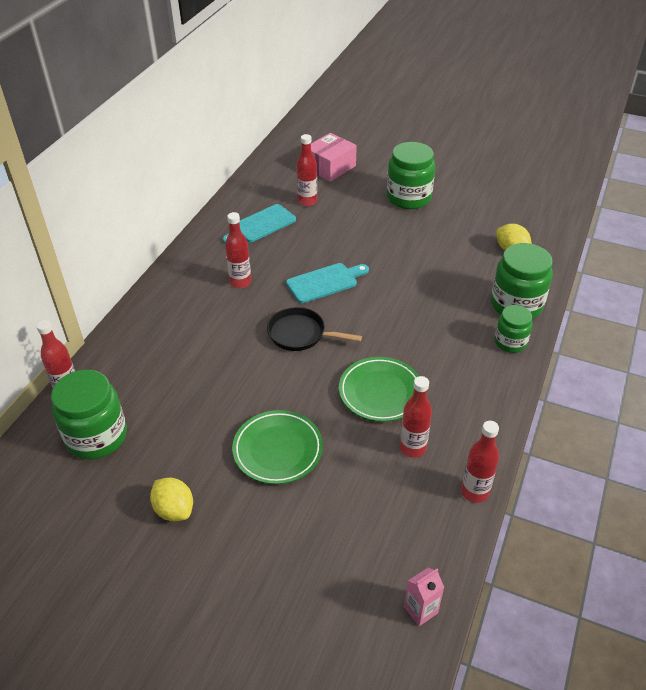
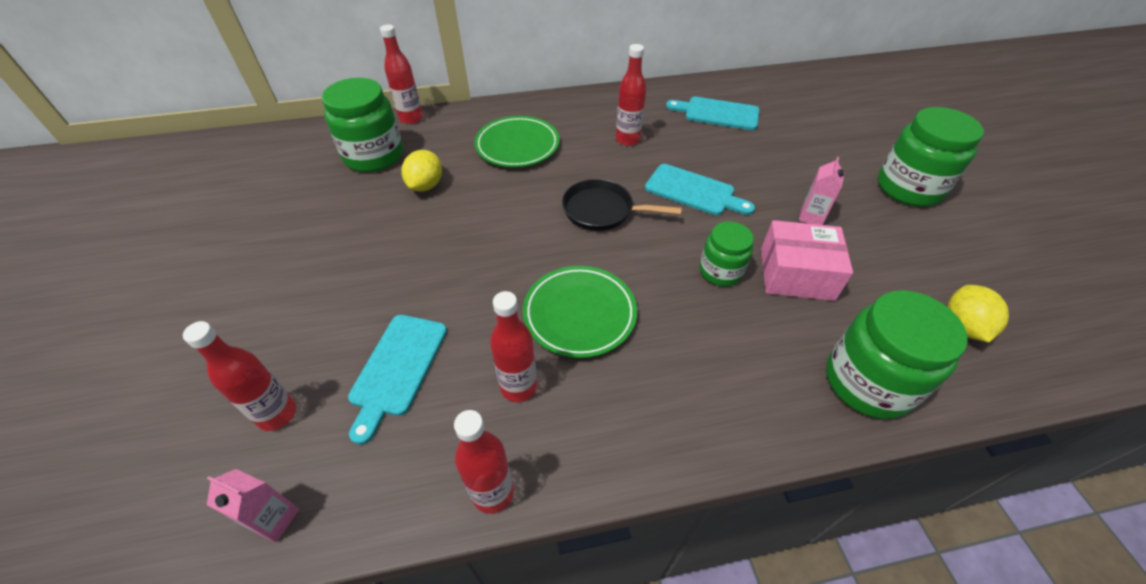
camera: 55 degrees right, 5 degrees up
(174, 510) = (320, 240): yellow lemon -> yellow lemon (426, 185)
(278, 450) = (435, 272): green plate -> green plate (517, 146)
(300, 334) = (602, 211): black pan -> black pan turned 60 degrees counterclockwise
(307, 201) = (790, 123): red bottle -> red bottle (277, 414)
(330, 167) = (863, 112): pink box -> pink box (796, 274)
(350, 505) = (397, 369): none -> turquoise cutting board
(394, 248) = (811, 217): none -> pink carton
(510, 342) = (791, 408): green jar -> green jar (720, 271)

